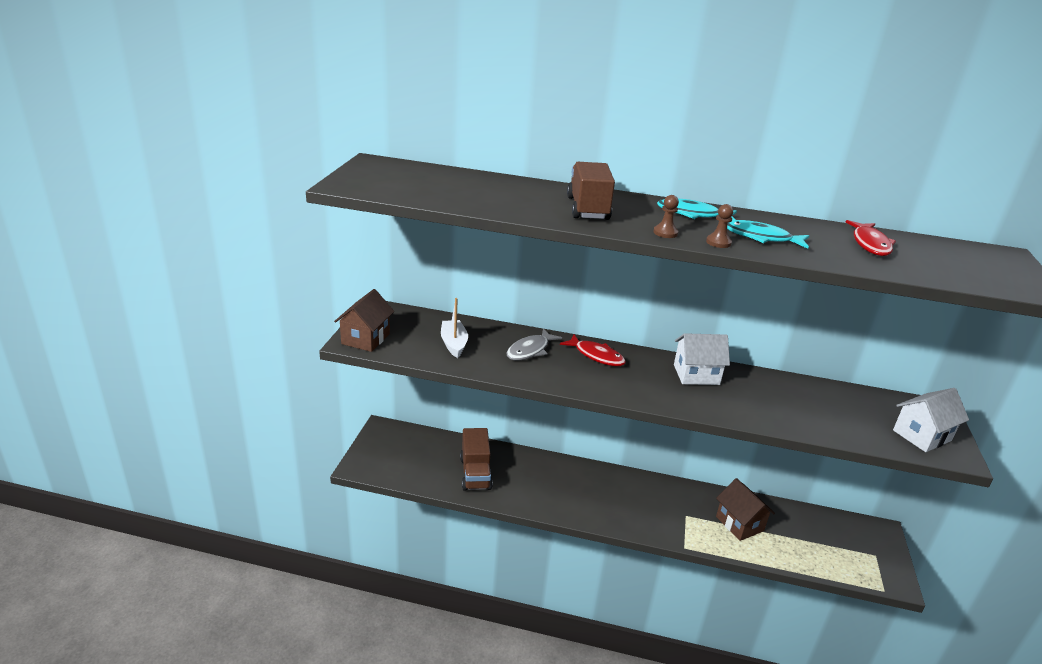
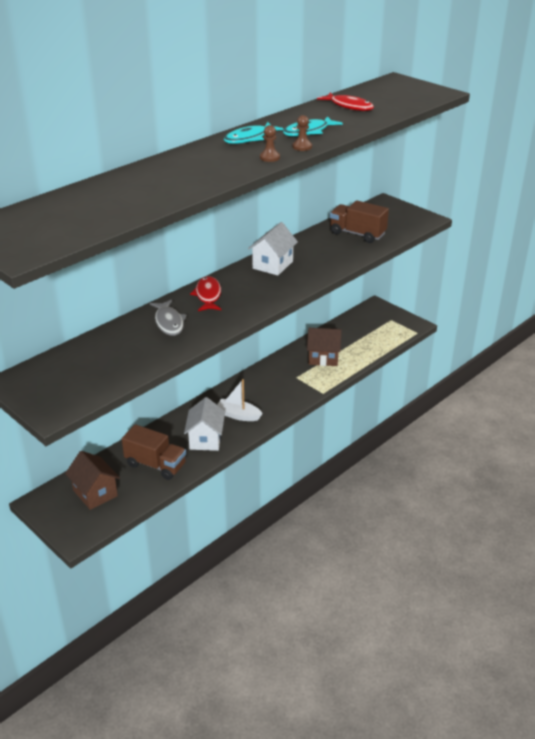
camera: 55 degrees left, 5 degrees up
(365, 339) = (56, 403): brown house -> brown house (95, 493)
(454, 344) = (118, 357): white boat -> white boat (238, 415)
(587, 208) = (198, 169): brown truck -> brown truck (357, 234)
(596, 355) = (208, 295): red fish -> red fish turned 75 degrees counterclockwise
(922, 435) = (402, 219): white house -> white house (205, 439)

